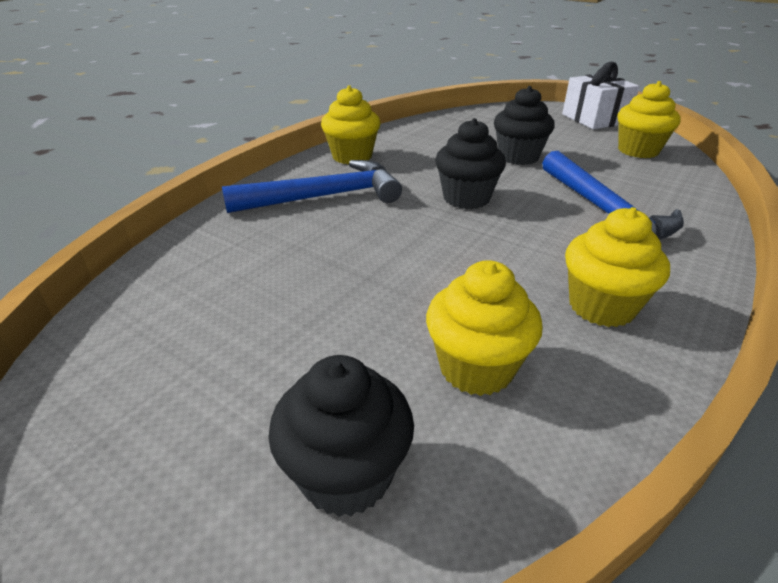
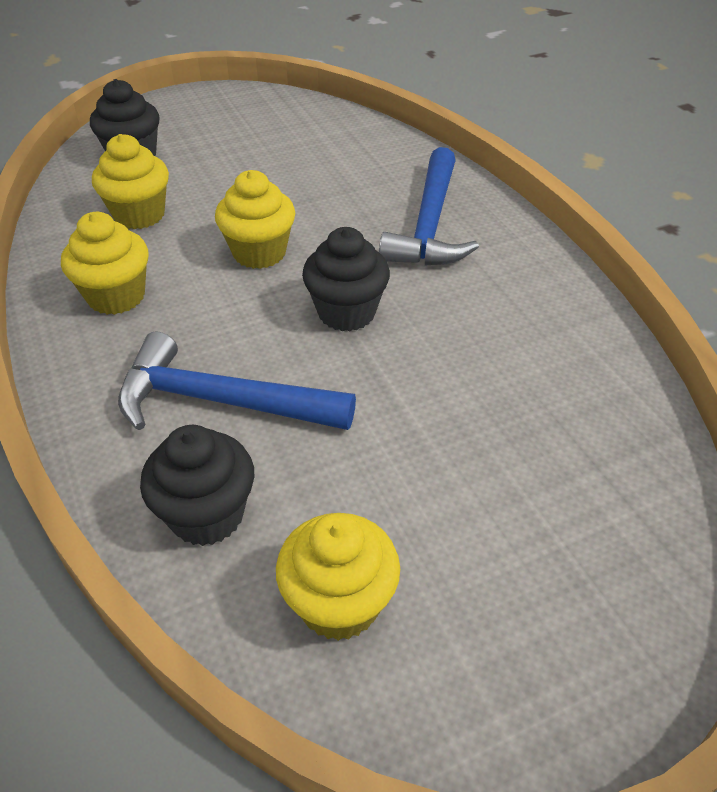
camera: 120 degrees right, 10 degrees up
(352, 156) = (529, 273): yellow cupcake -> yellow cupcake (259, 253)
(518, 157) = (424, 422): black cupcake -> black cupcake (207, 515)
(594, 119) = (539, 680): white gift -> none

